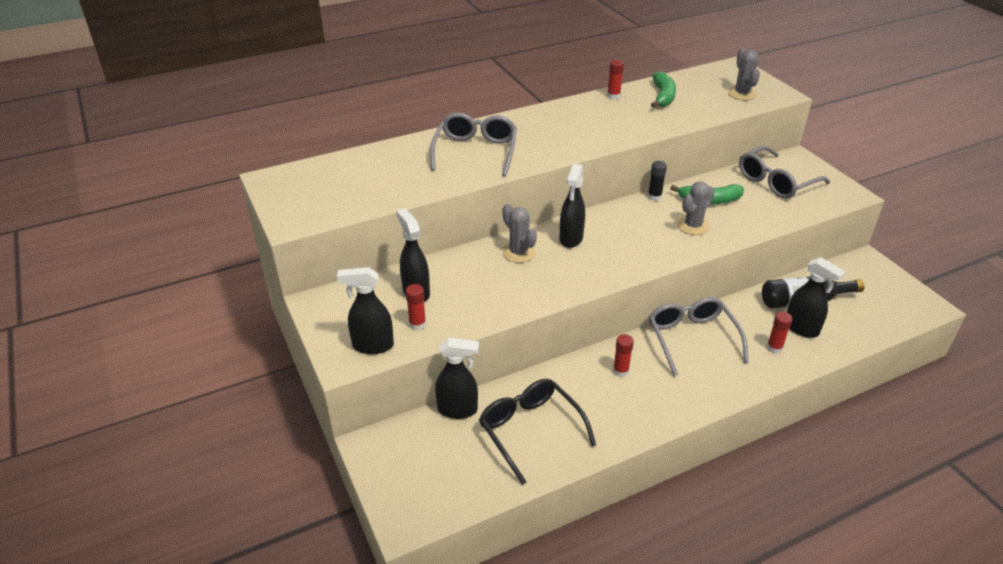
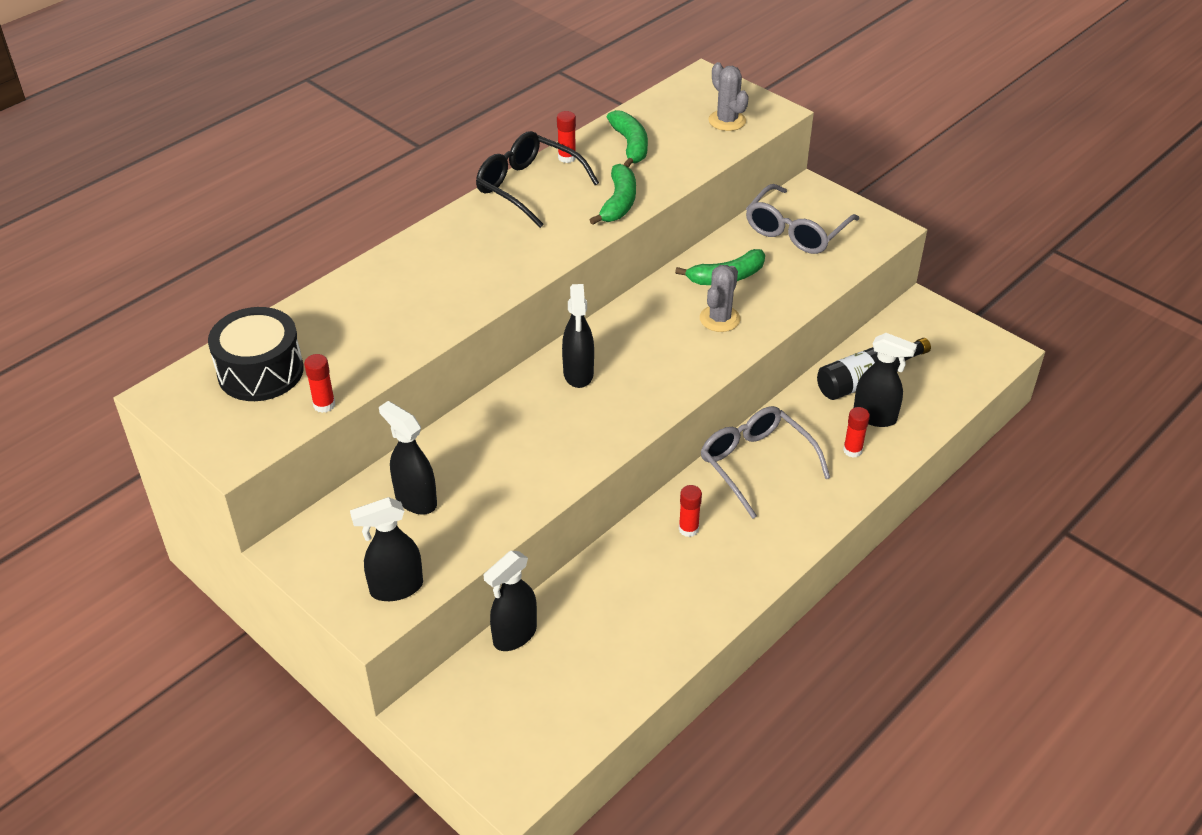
camera: 20 degrees left, 5 degrees up
(339, 178) = (260, 371): none -> black drum
(417, 324) = (439, 543): red glue stick -> red glue stick (324, 405)
(458, 410) = (514, 635): black spray bottle -> black spray bottle turned 150 degrees clockwise
(475, 151) = (425, 286): grey glasses -> none
(518, 252) = (521, 410): grey cactus -> none
(530, 430) = (612, 635): black glasses -> black glasses (528, 187)
(638, 128) = (618, 203): none -> green banana
(654, 197) = (658, 287): black glue stick -> none

